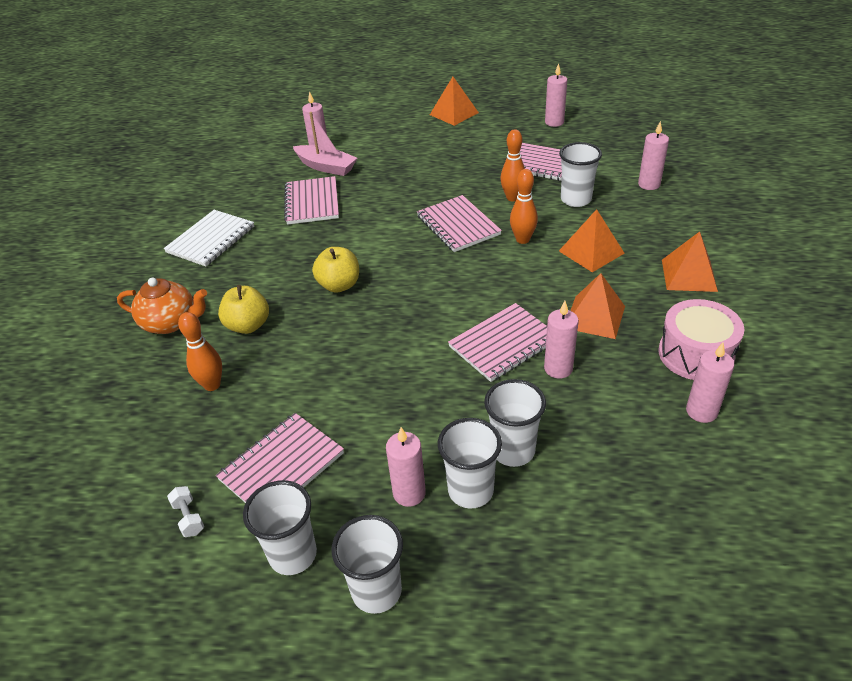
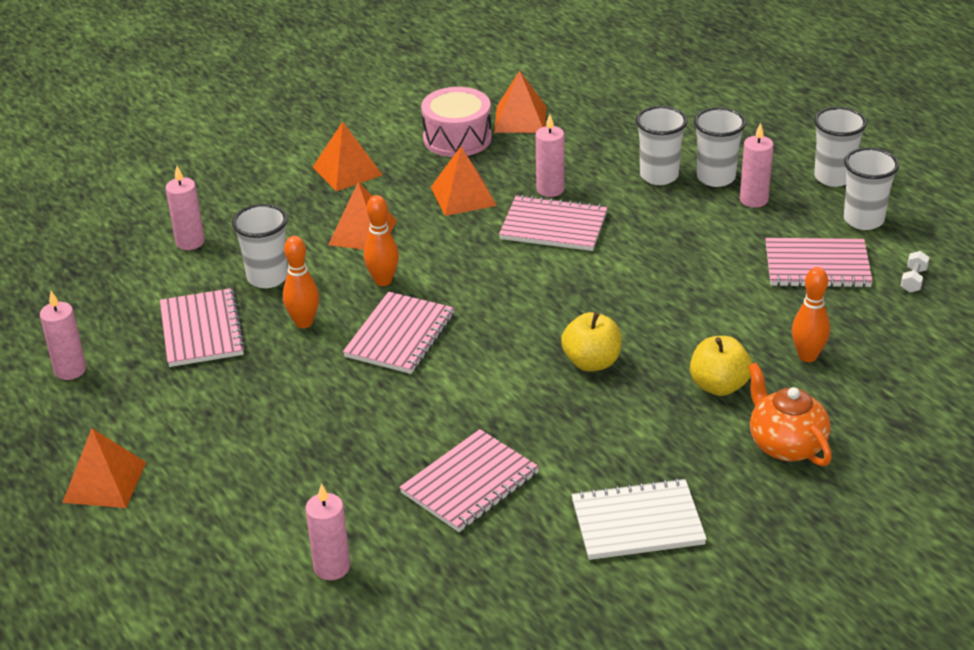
camera: 130 degrees left, 5 degrees down
(326, 167) = (373, 527): pink boat -> none
(701, 411) = (520, 119): pink candle -> orange pyramid

